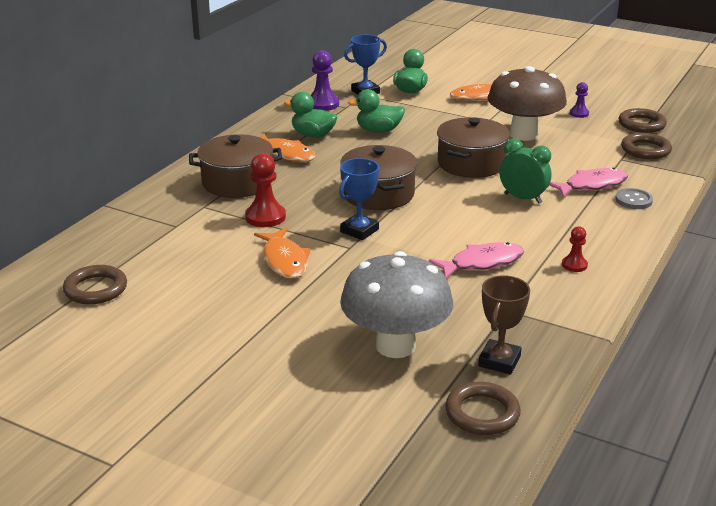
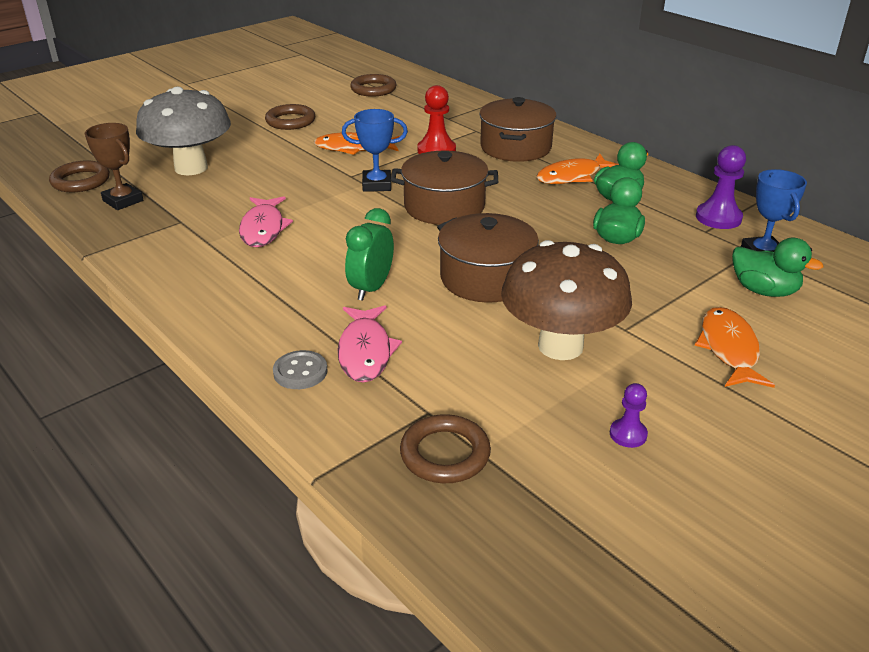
camera: 110 degrees right, 5 degrees up
(359, 231) = (377, 185): blue trophy -> blue trophy turned 60 degrees counterclockwise
(523, 198) = (371, 288): green clock -> green clock turned 150 degrees clockwise
(574, 265) = (208, 276): red pawn -> none
(641, 124) = (552, 497): brown ring -> brown ring (290, 121)

